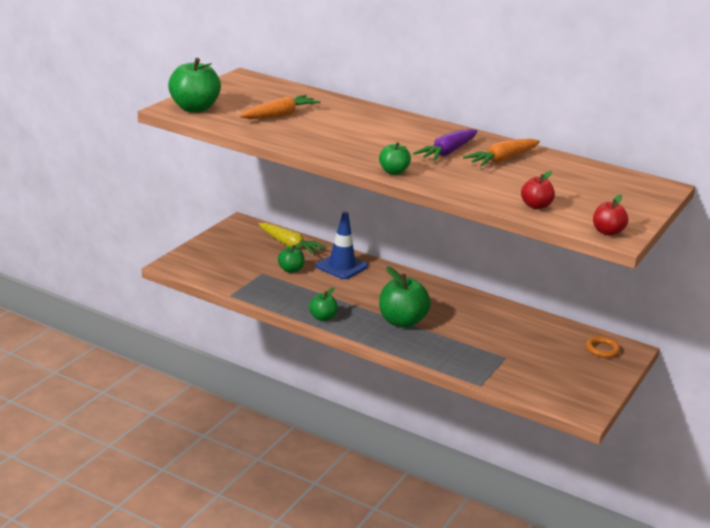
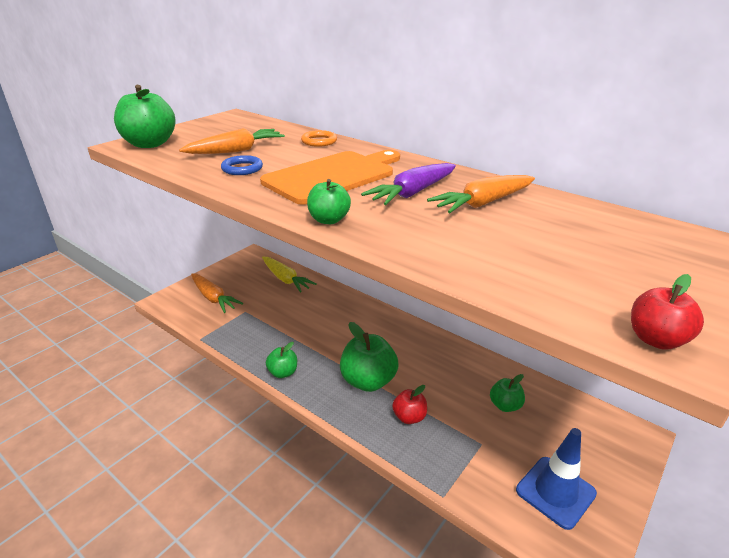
camera: 10 degrees right, 5 degrees up
(223, 262) = (213, 298): none -> orange carrot
(291, 270) = (274, 308): green apple -> green apple (505, 405)
(298, 132) = (242, 168): none -> blue ring
(341, 266) = (326, 304): blue traffic cone -> blue traffic cone (555, 492)
(378, 139) = (333, 176): none -> orange cutting board
(536, 206) = (525, 279): red apple -> red apple (409, 417)
(602, 349) = (603, 434): orange ring -> orange ring (319, 141)

